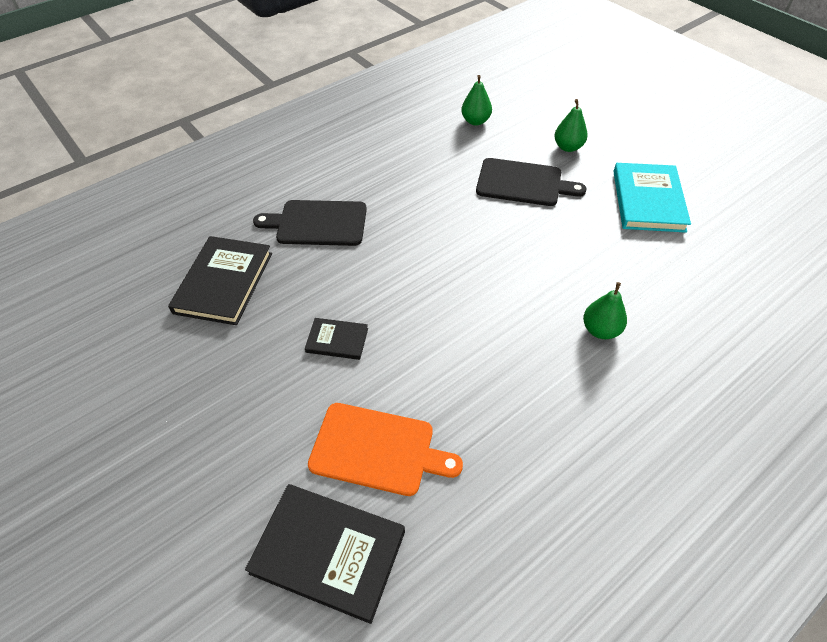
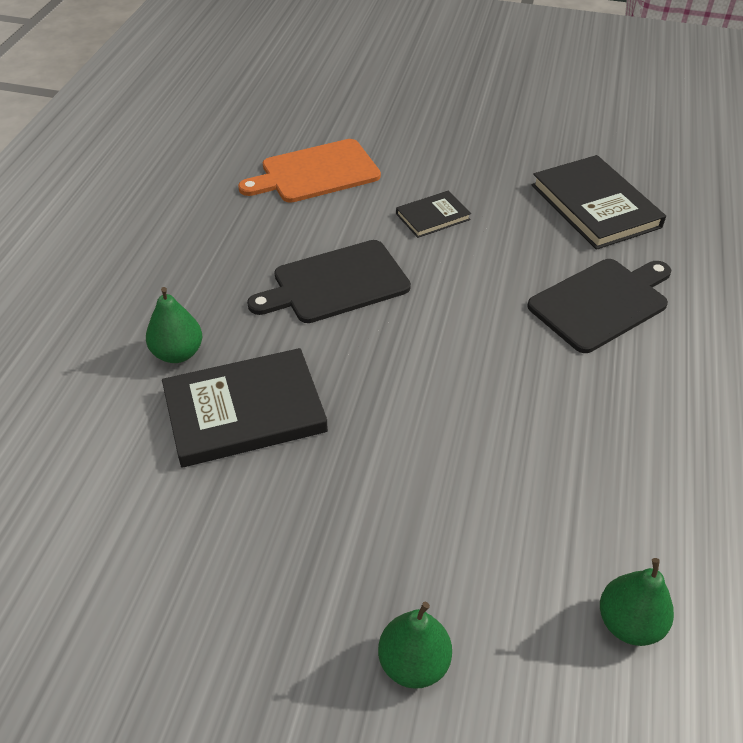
camera: 140 degrees right, 5 degrees down
(328, 552) = (294, 120): black book -> black book (244, 411)
(523, 183) = (422, 519): black cutting board -> black cutting board (336, 283)
(648, 200) = (199, 608): turquoise book -> none

